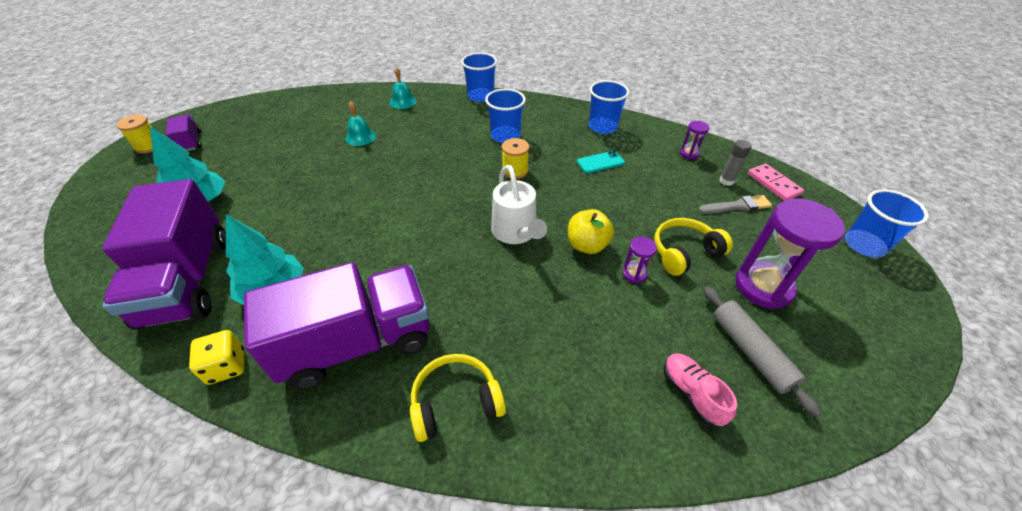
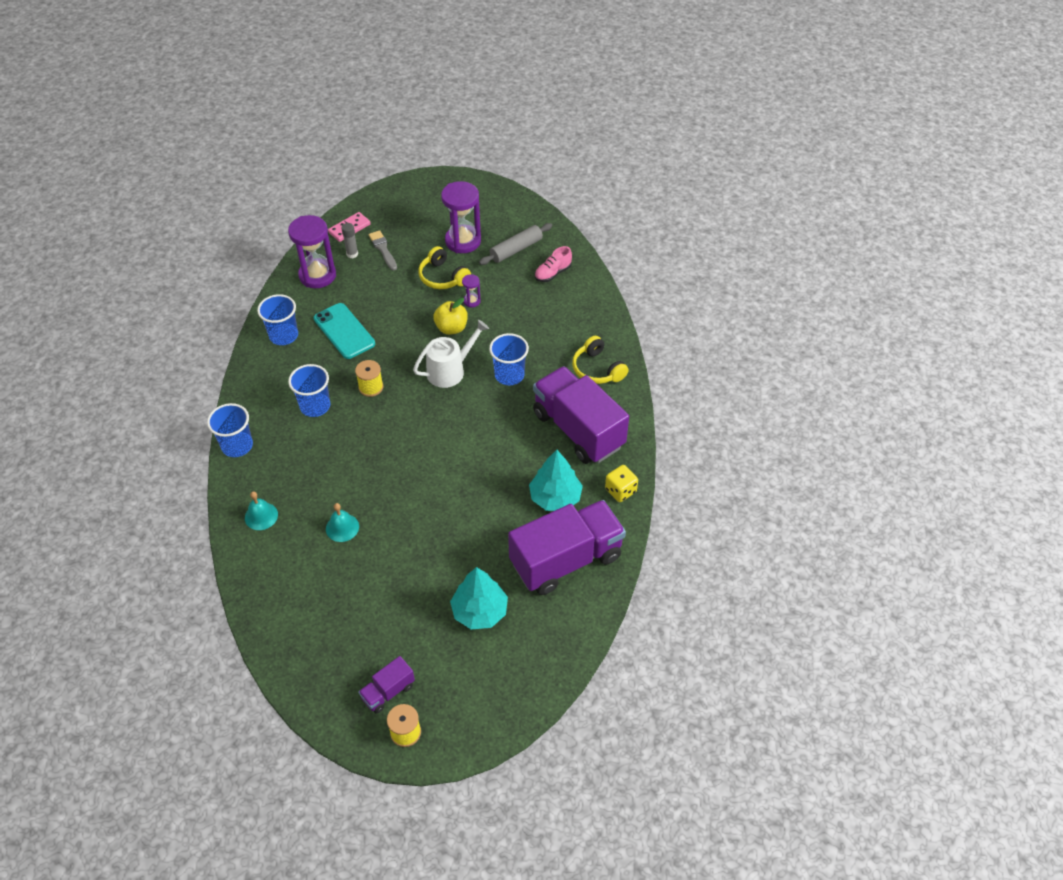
camera: 105 degrees left, 5 degrees up
(600, 162) = (344, 331): turquoise phone -> turquoise phone, size x1.70
(689, 154) = (317, 275): purple hourglass -> purple hourglass, size x2.19
(864, 245) = (408, 192): blue cup -> blue cup (509, 375)

